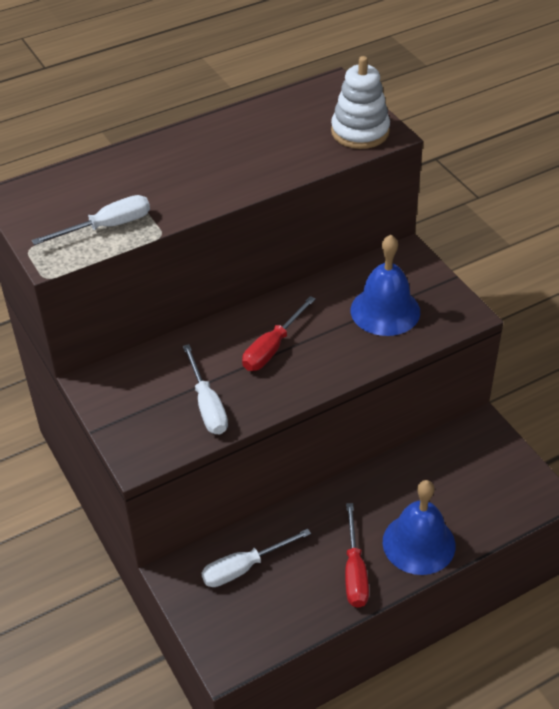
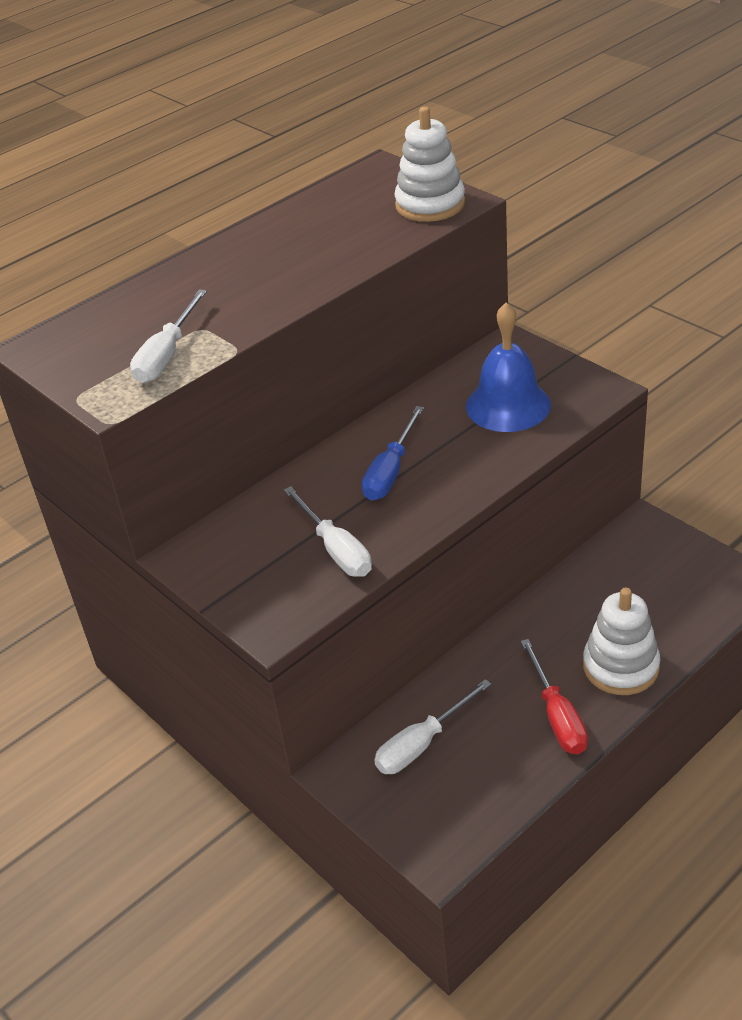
camera: 10 degrees left, 5 degrees down
(107, 227) = (167, 355): white screwdriver -> white screwdriver turned 150 degrees clockwise
(272, 348) = (390, 471): red screwdriver -> blue screwdriver
(418, 543) = (620, 667): blue bell -> white stacking toy

